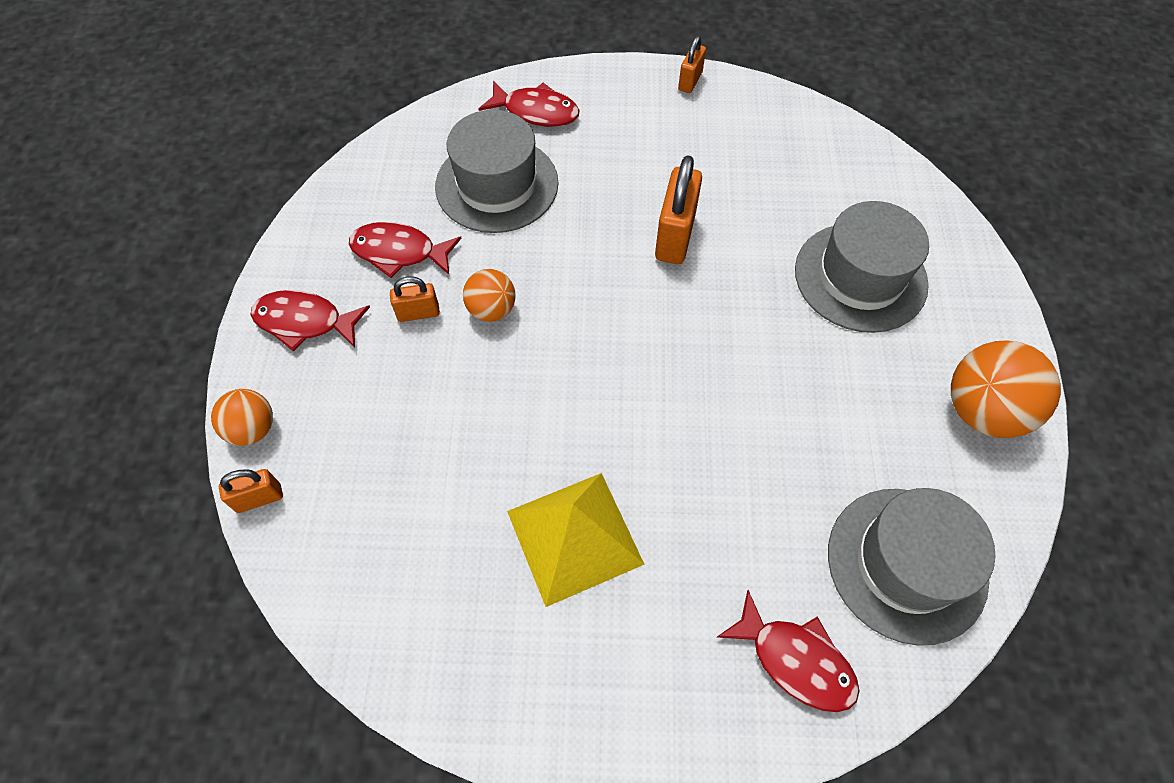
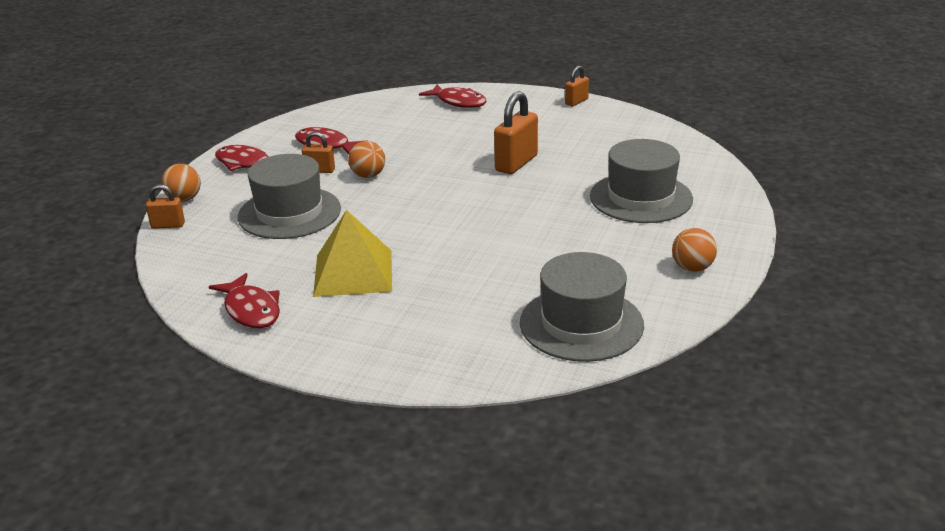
camera: 20 degrees right, 30 degrees down
(497, 184) = (409, 127): grey hat -> grey hat (289, 213)
(795, 660) = (467, 349): red fish -> red fish (251, 310)
(982, 410) = (692, 268): orange ball -> orange ball, size x0.59

